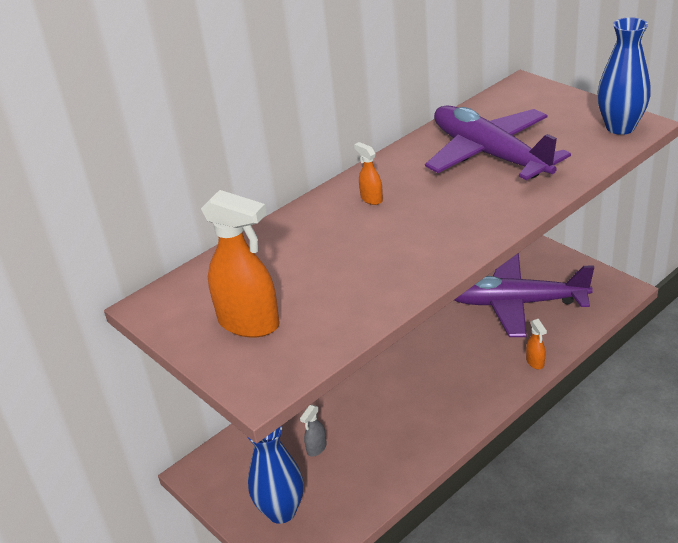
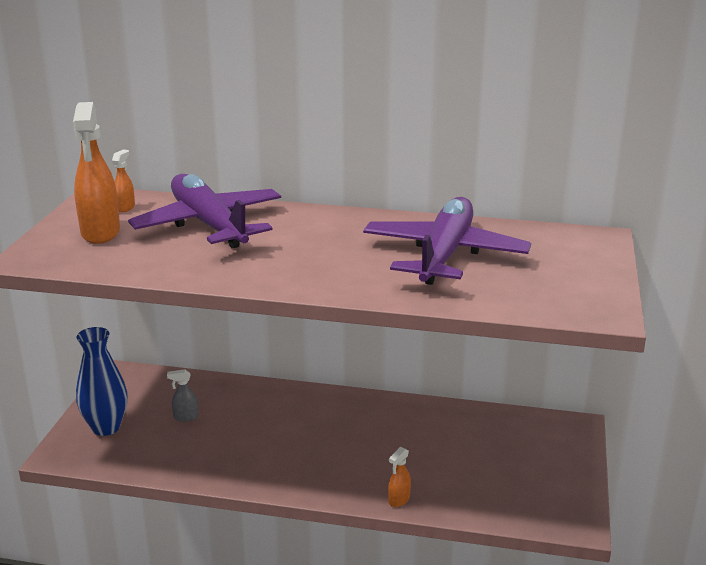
camera: 50 degrees right, 10 degrees down
(371, 199) = (312, 227): orange spray bottle -> orange spray bottle (125, 207)
(516, 303) = (475, 458): purple plane -> purple plane (209, 225)
(620, 127) = (583, 304): blue vase -> none

